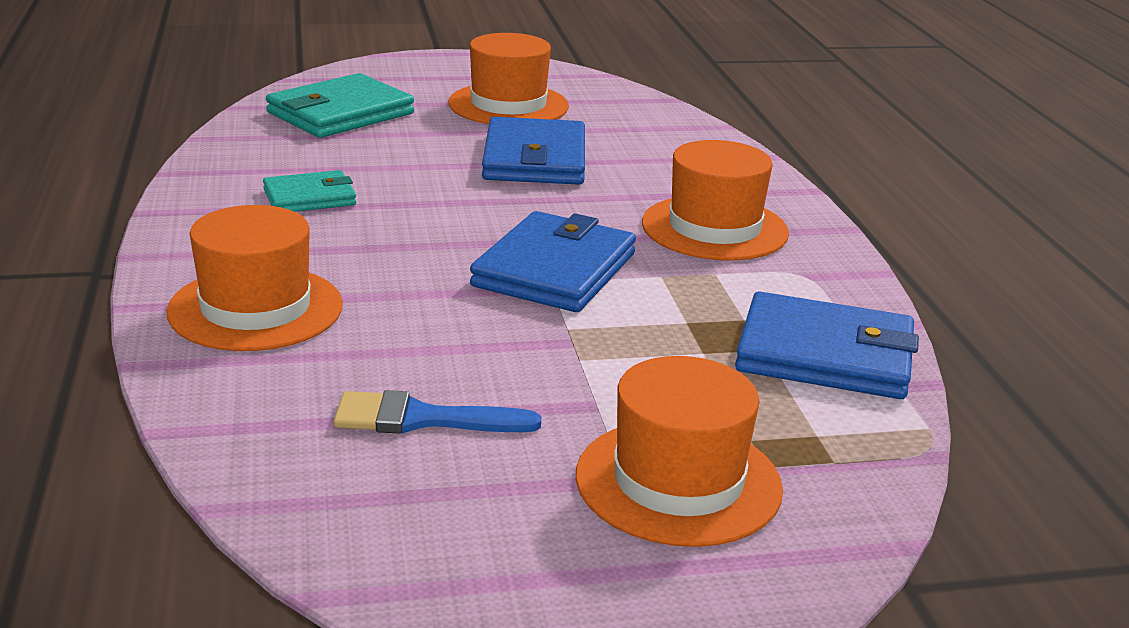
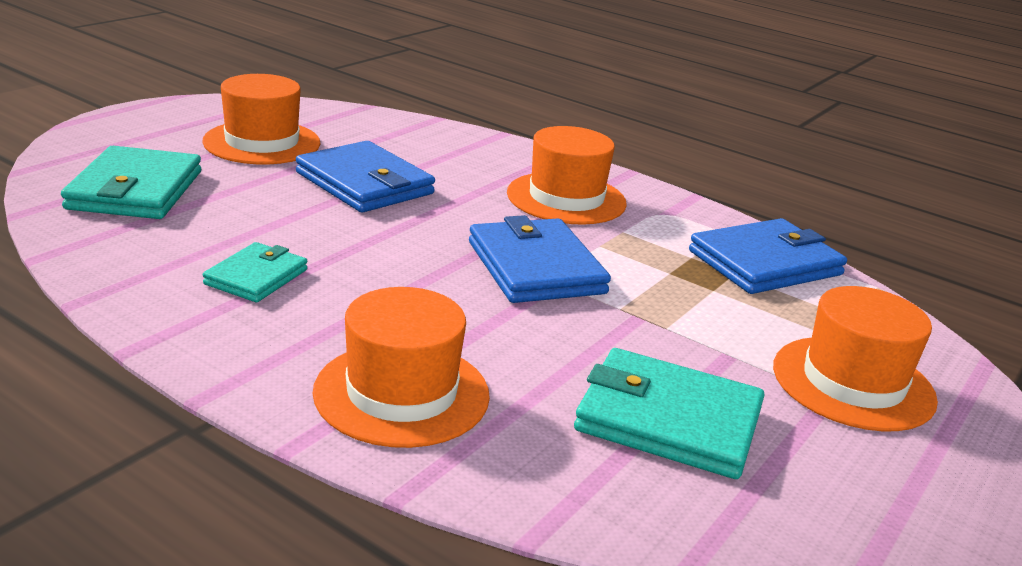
camera: 45 degrees left, 0 degrees up
(422, 419) = (668, 420): blue brush -> turquoise wallet

